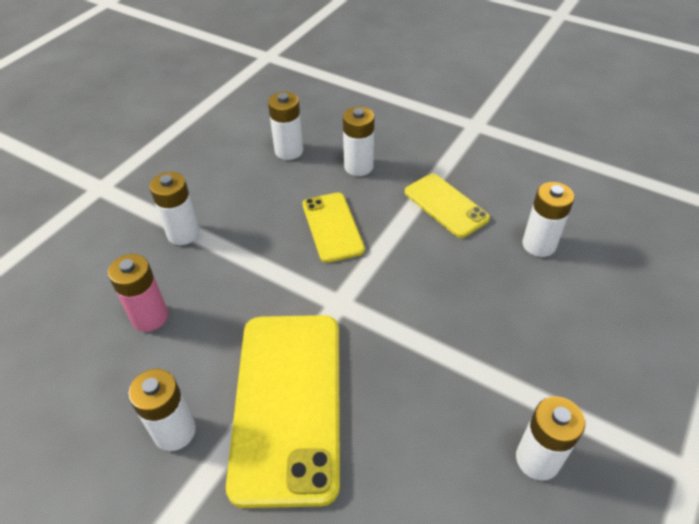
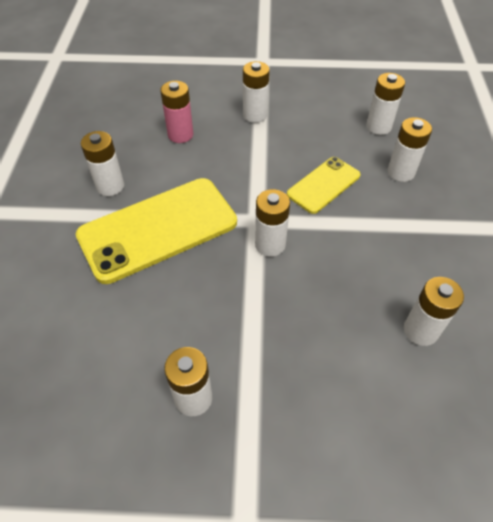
camera: 60 degrees right, 5 degrees up
(381, 306) = (270, 244): none -> white battery
(446, 205) = (409, 245): yellow phone -> none

